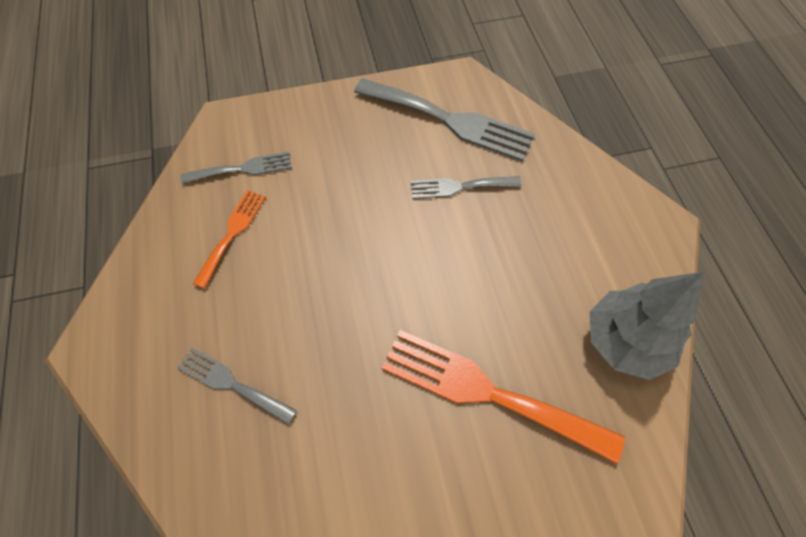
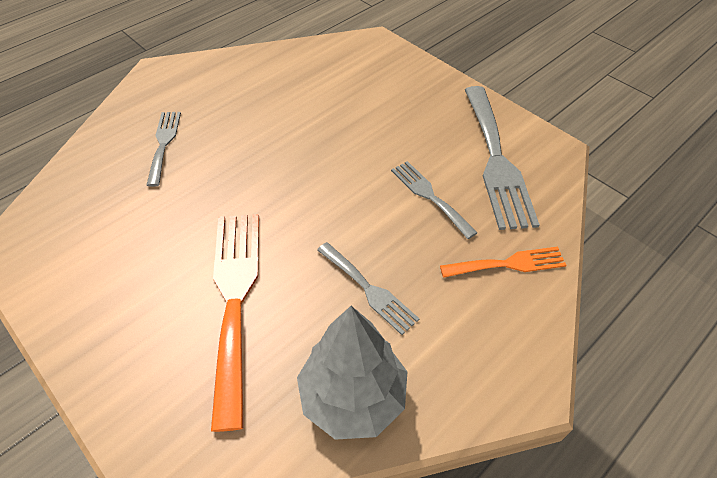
camera: 60 degrees right, 10 degrees down
(232, 233) = (282, 89): orange fork -> orange fork (508, 264)
(243, 169) = (340, 68): grey fork -> grey fork (369, 289)

